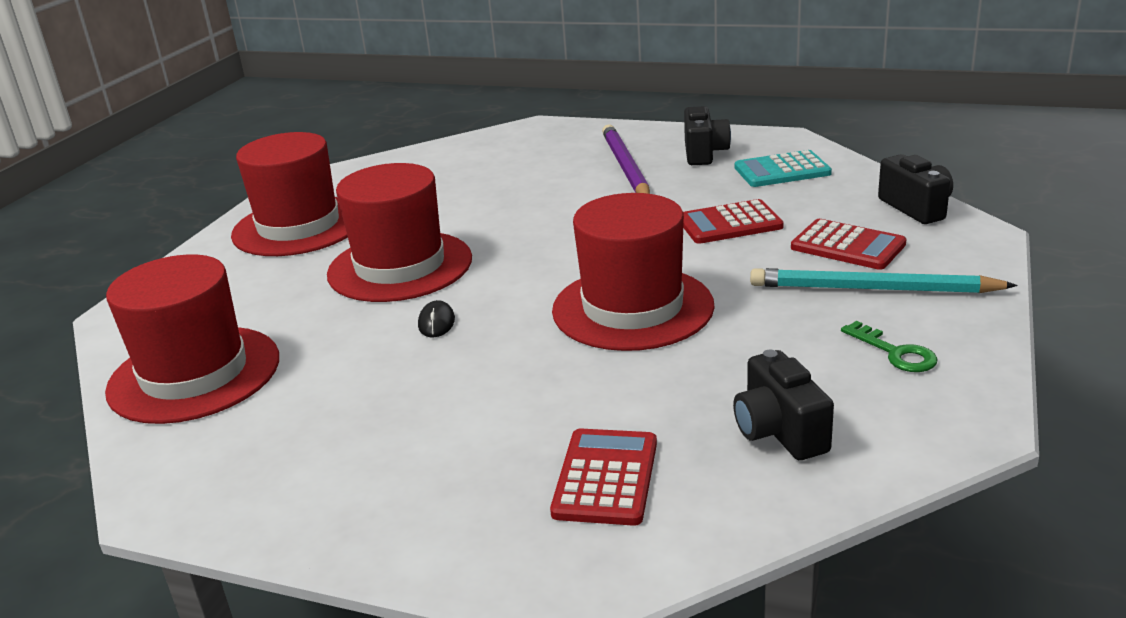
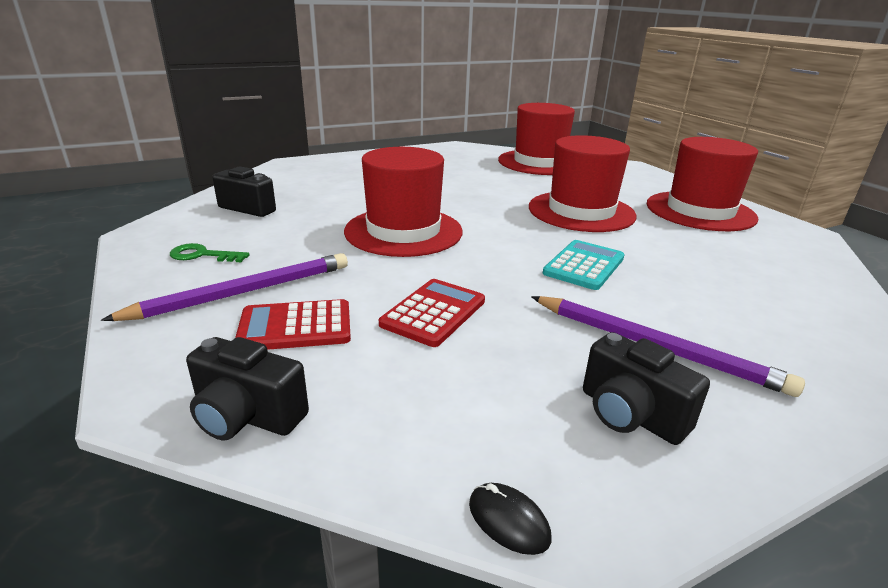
camera: 130 degrees right, 0 degrees up
(436, 322) = (492, 198): black mouse -> black mouse (508, 520)
(605, 477) = (314, 180): red calculator -> none
(782, 171) = (486, 421): turquoise calculator -> turquoise calculator (584, 266)
(873, 289) = (243, 292): turquoise pencil -> purple pencil

